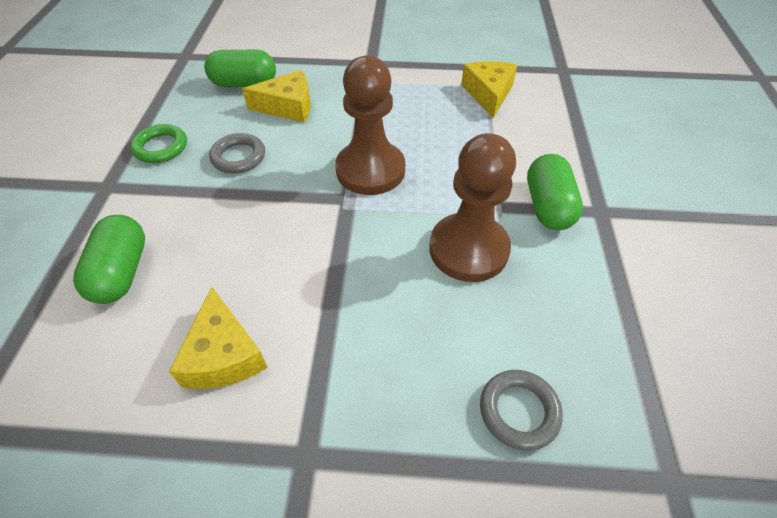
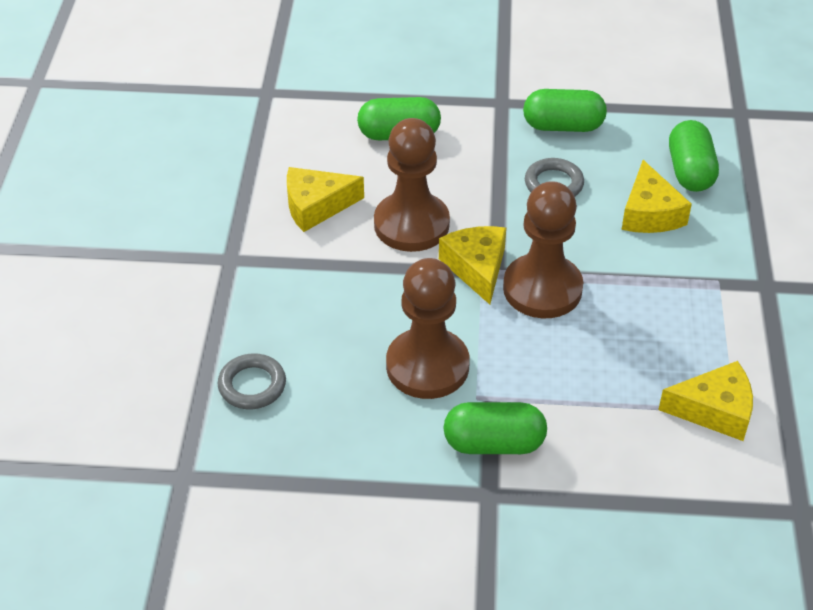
camera: 90 degrees right, 5 degrees down
(161, 147) = (563, 126): green ring -> green capsule
(273, 261) = (411, 224): none -> brown pawn
(341, 212) = (476, 268): none -> yellow cheese

